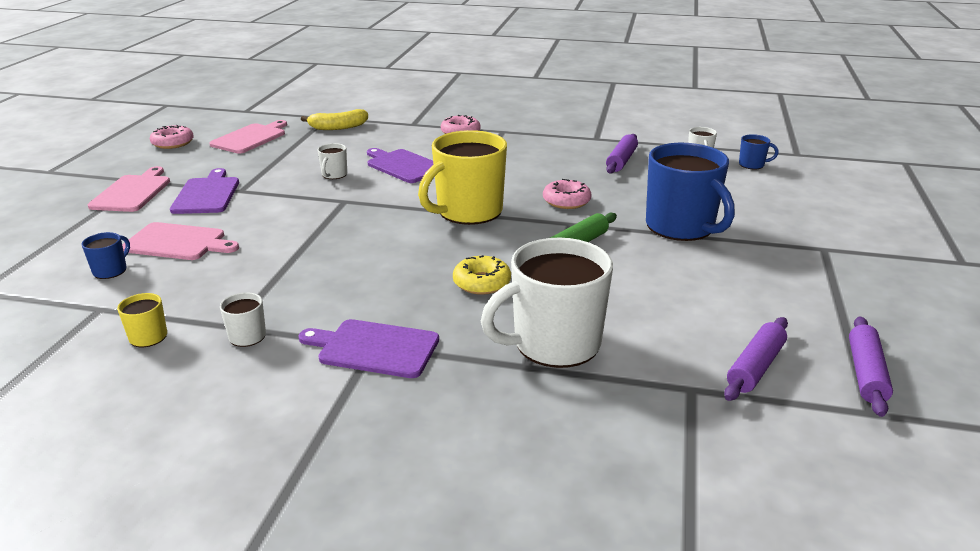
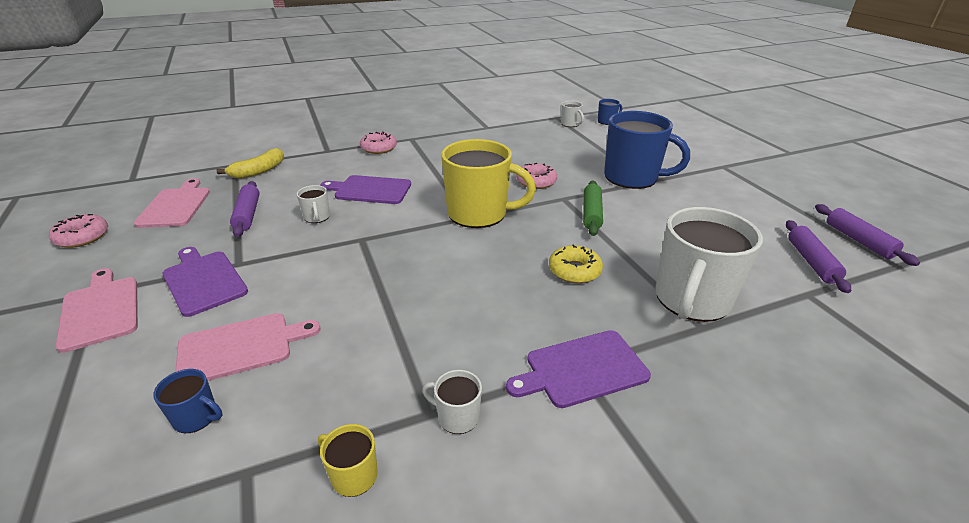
camera: 35 degrees left, 5 degrees up
(111, 270) = (196, 417): blue mug -> blue mug turned 120 degrees clockwise
(468, 212) = (479, 214): yellow mug -> yellow mug turned 90 degrees counterclockwise
(621, 161) = (527, 140): purple rolling pin -> purple rolling pin (248, 215)

